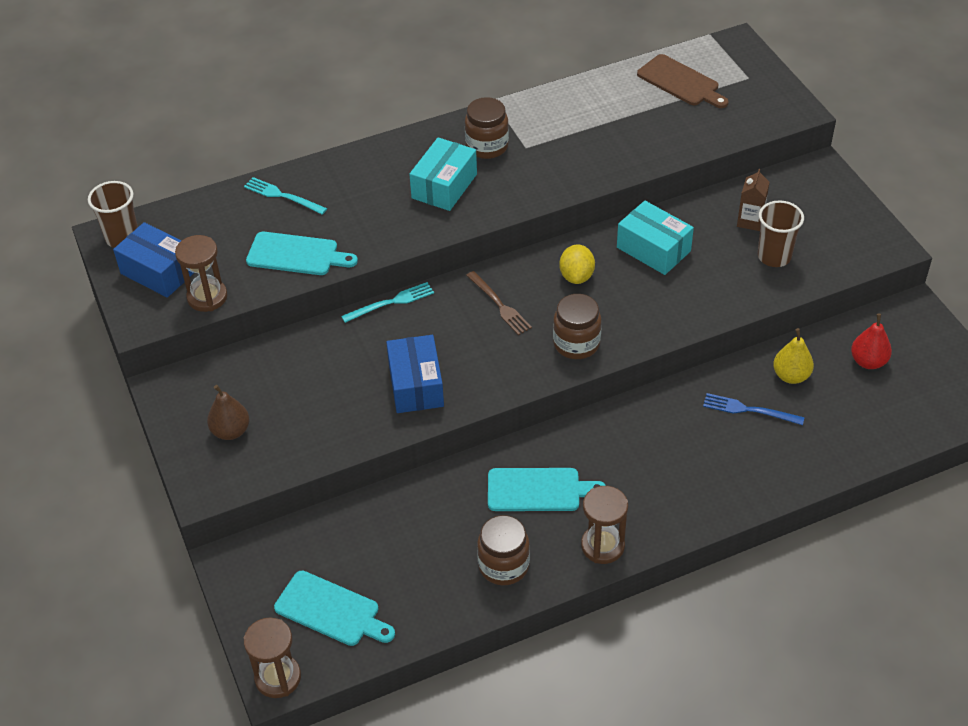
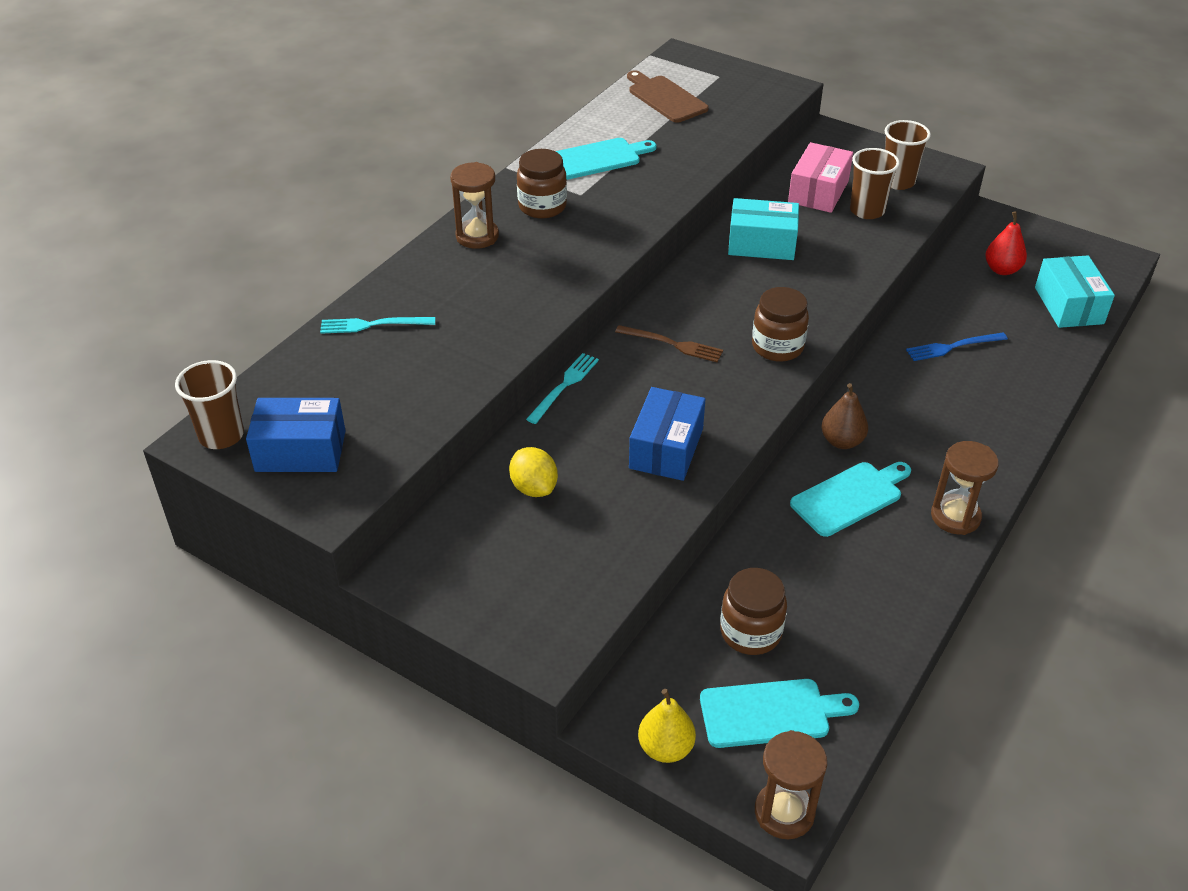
camera: 35 degrees left, 5 degrees down
(207, 297) = (384, 452): brown hourglass -> brown hourglass (477, 236)
(231, 431) = (516, 581): brown pear -> brown pear (842, 441)
(296, 255) = (444, 372): turquoise cutting board -> turquoise cutting board (597, 159)
(416, 385) = (666, 448): blue box -> blue box turned 60 degrees clockwise
(444, 186) = (535, 254): turquoise box -> turquoise box (1068, 305)
(503, 565) = (889, 580): brown jar -> brown jar (750, 632)
(576, 276) = (718, 292): yellow lemon -> yellow lemon (534, 488)
(680, 82) = (665, 98): brown cutting board -> brown cutting board turned 135 degrees counterclockwise
(750, 221) = (818, 192): brown carton -> pink box
(791, 376) = (956, 306): yellow pear -> yellow pear (666, 748)
(831, 240) = (898, 182): none -> brown cup

